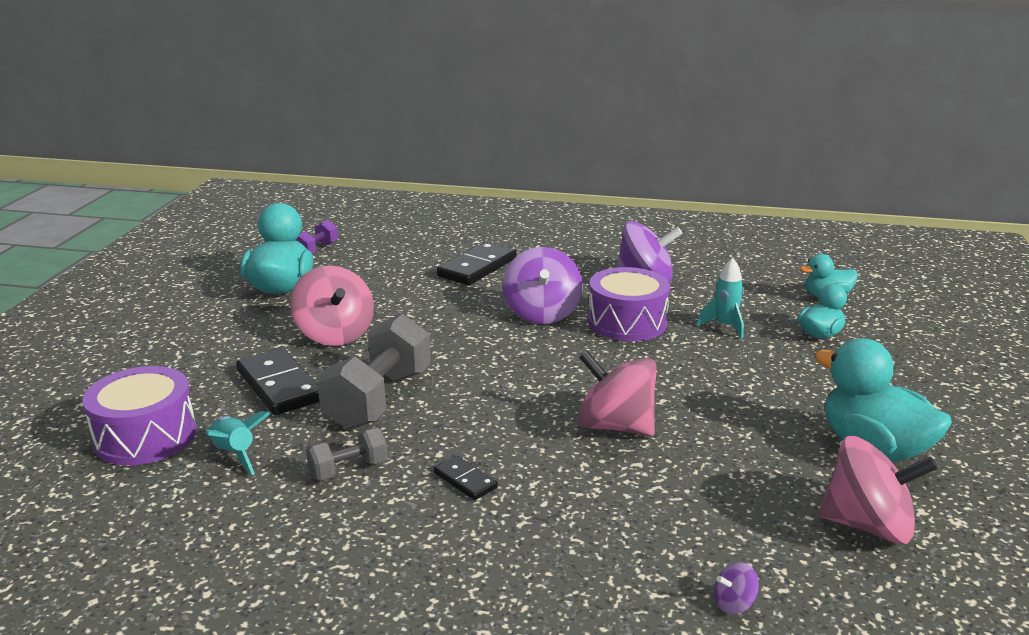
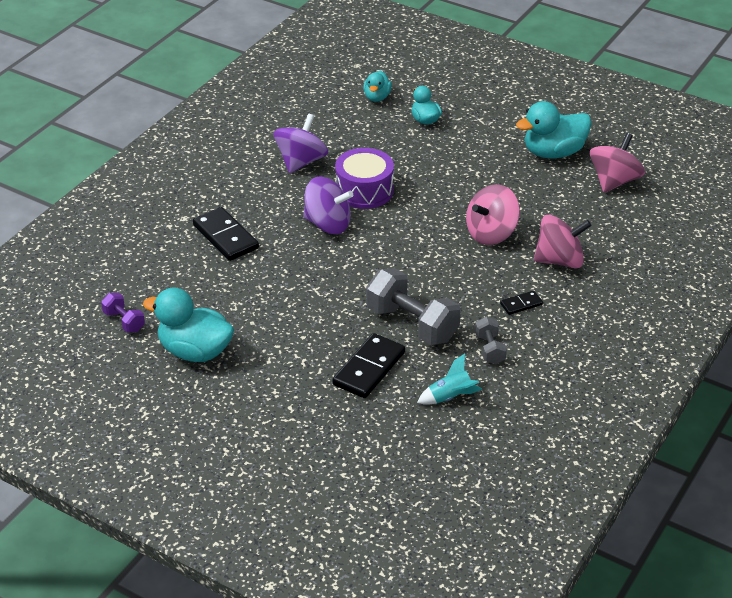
camera: 70 degrees left, 15 degrees up
(145, 436) = (408, 439): purple drum -> none
(279, 385) = (369, 368): black domino -> black domino turned 45 degrees counterclockwise
(335, 334) = (302, 331): pink spinning top -> pink spinning top (559, 260)
(724, 326) = (393, 152): turquoise rocket -> none
(734, 603) = (653, 242): purple spinning top -> none

